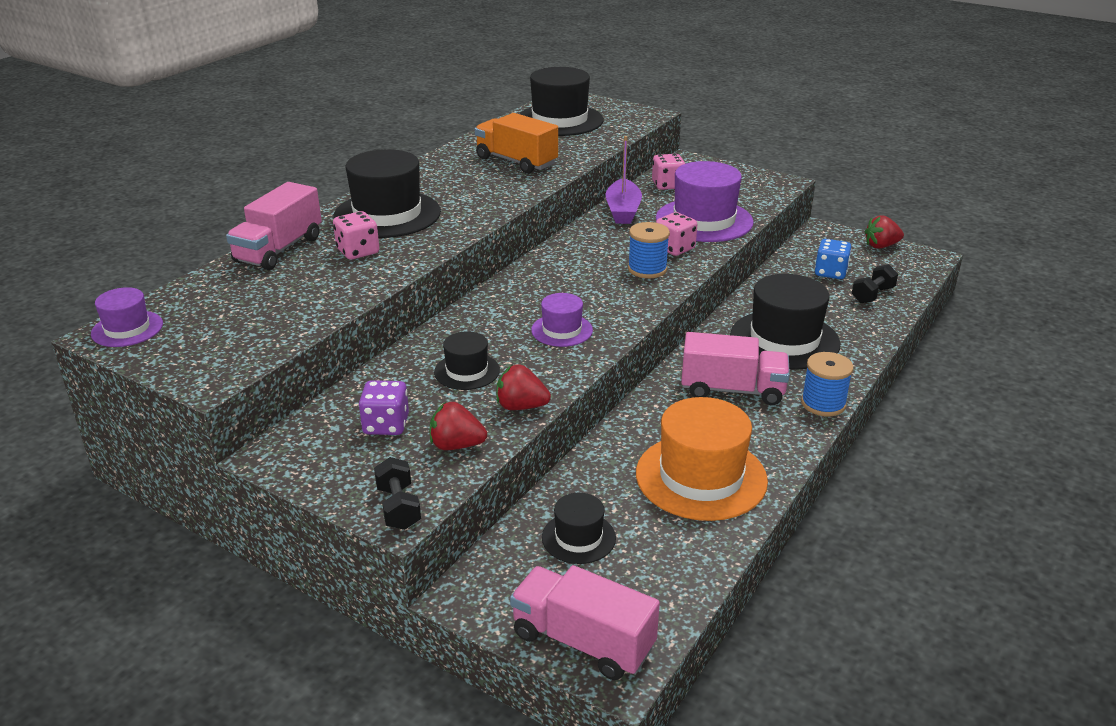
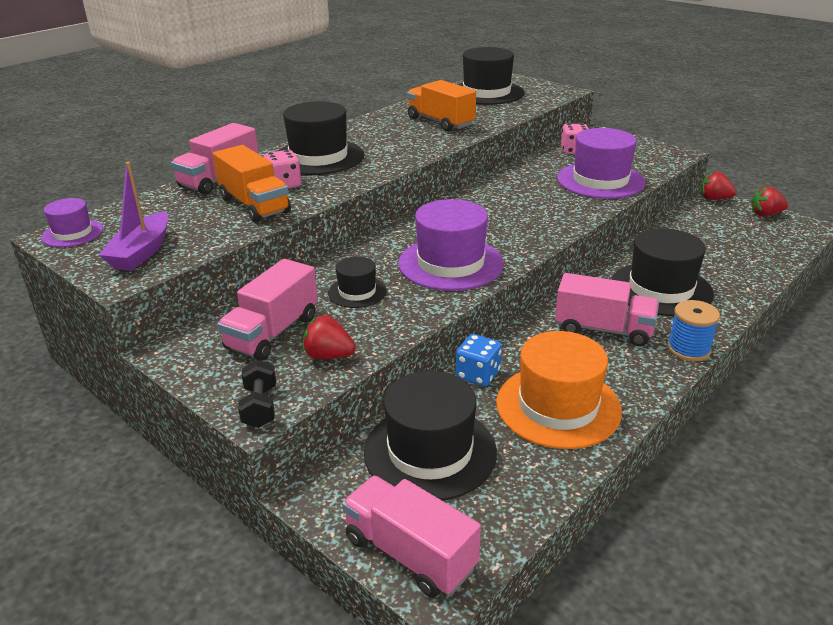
camera: 10 degrees right, 0 degrees up
(332, 280) = (254, 205): none -> orange truck
(386, 425) = (273, 332): purple dice -> pink truck
(521, 406) = (396, 326): red strawberry -> red strawberry (714, 199)
(562, 330) = (450, 263): purple hat -> purple hat, size x1.90
(578, 538) = (430, 452): black hat -> black hat, size x1.90
(623, 211) = (529, 169): purple boat -> purple boat (141, 252)
(647, 269) = (540, 217): blue spool -> none
(674, 248) = (568, 202): pink dice -> none
(830, 272) = (714, 234): blue dice -> blue dice (478, 375)
(872, 295) = (751, 256): black dumbbell -> none

